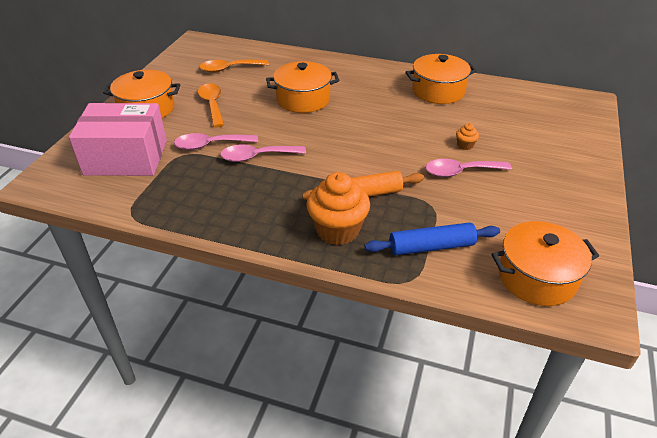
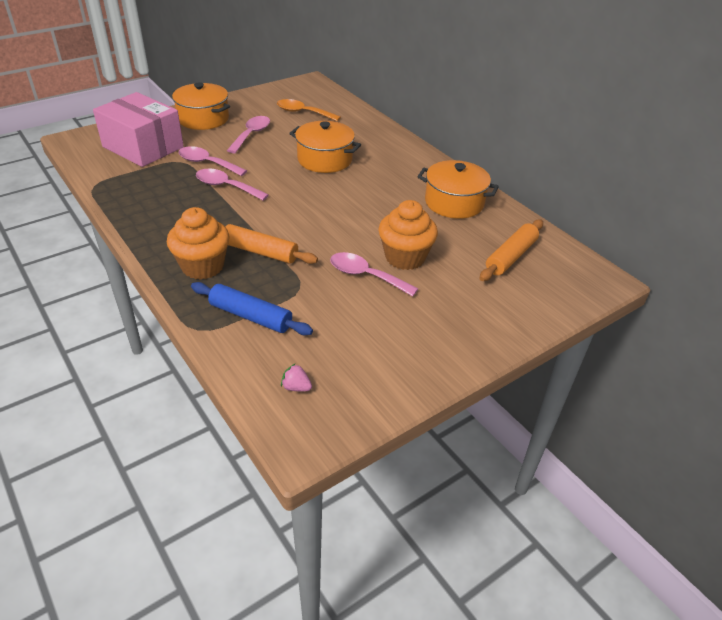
camera: 35 degrees right, 0 degrees up
(212, 104) = (251, 135): orange spoon -> pink spoon
(465, 145) = (405, 257): orange cupcake -> orange cupcake, size x2.30
(523, 112) = (511, 257): none -> orange rolling pin
(537, 277) = (296, 387): orange pot -> pink strawberry

